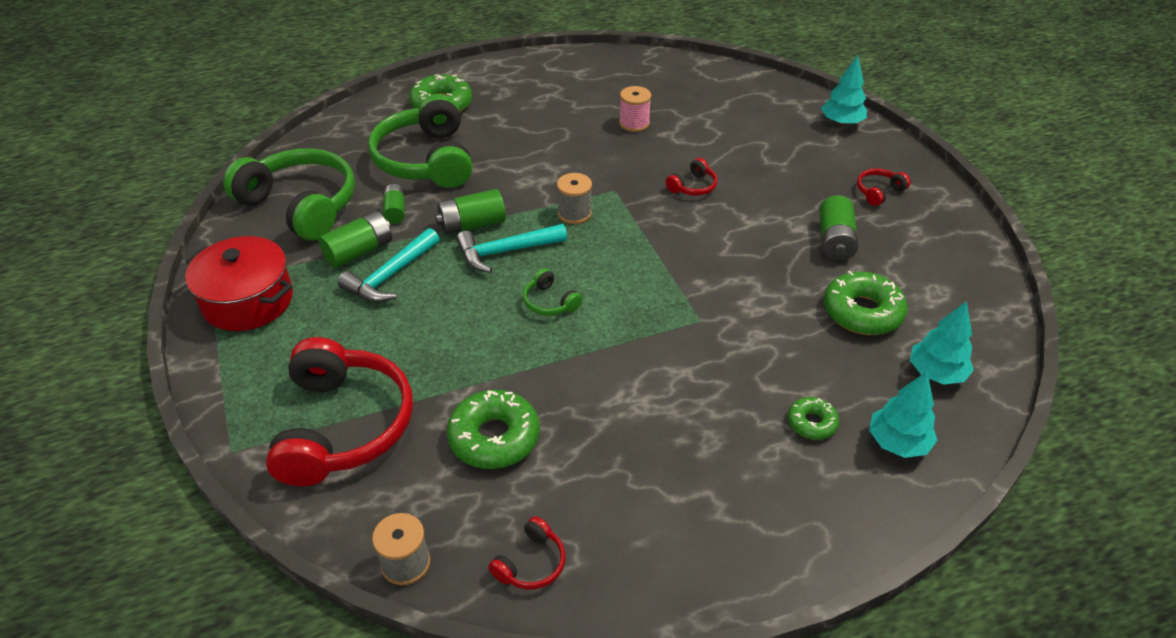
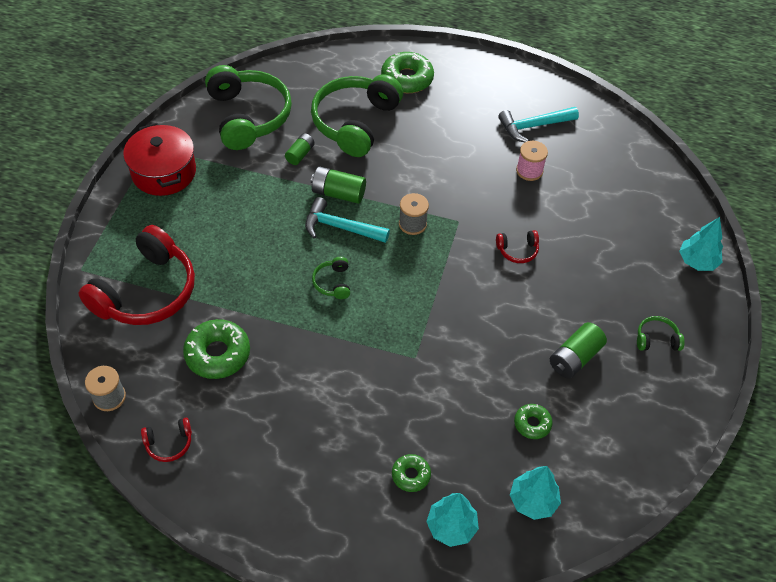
camera: 35 degrees right, 10 degrees up
(359, 251) = (253, 173): green battery -> none
(391, 275) = (256, 203): turquoise hammer -> turquoise hammer (533, 126)
(862, 312) = (532, 424): green donut -> green donut, size x0.56
(878, 192) = (656, 339): red headphones -> green headphones

